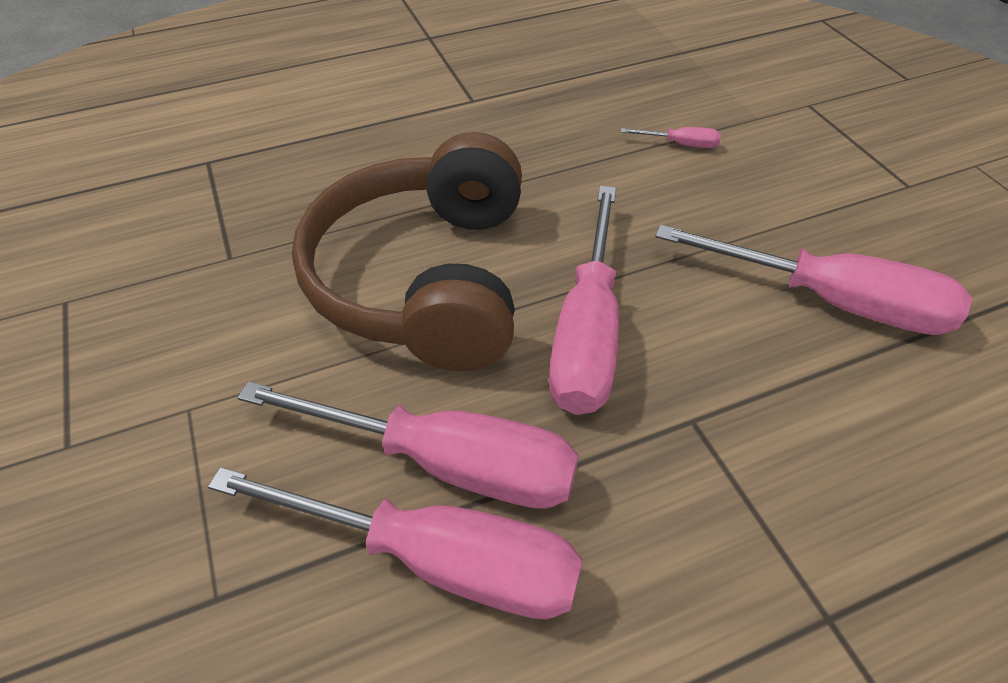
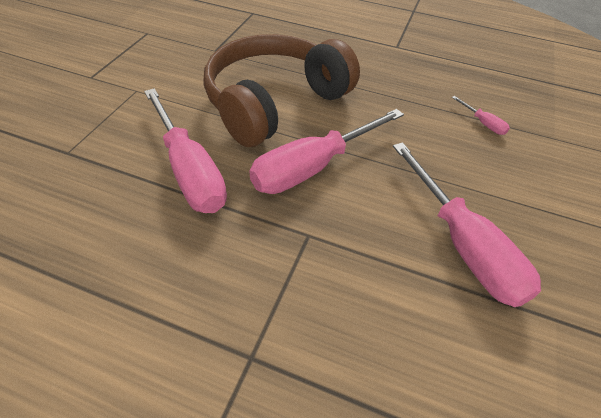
camera: 40 degrees right, 0 degrees up
(438, 559) = (141, 198): pink screwdriver -> none

